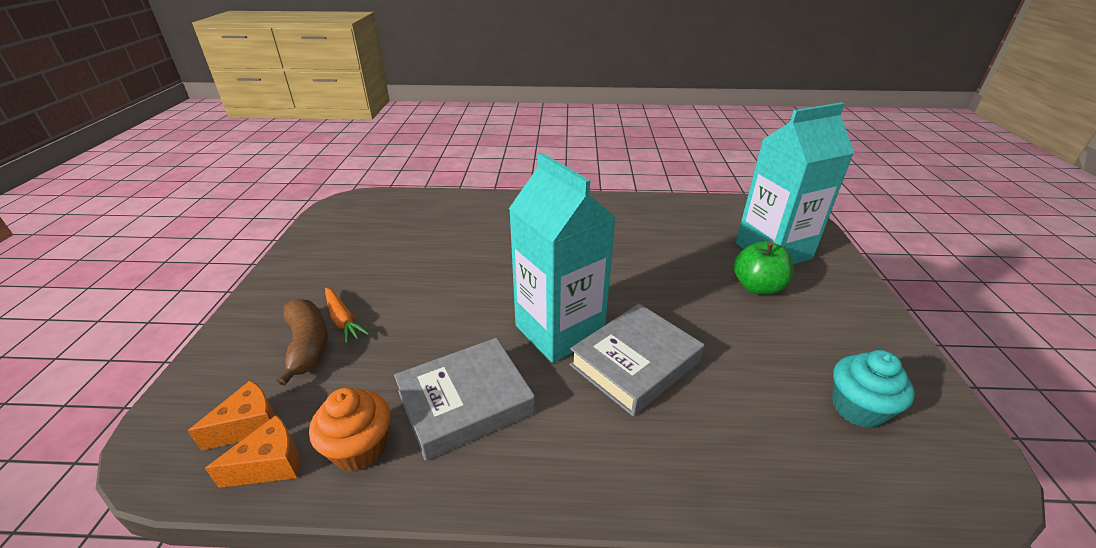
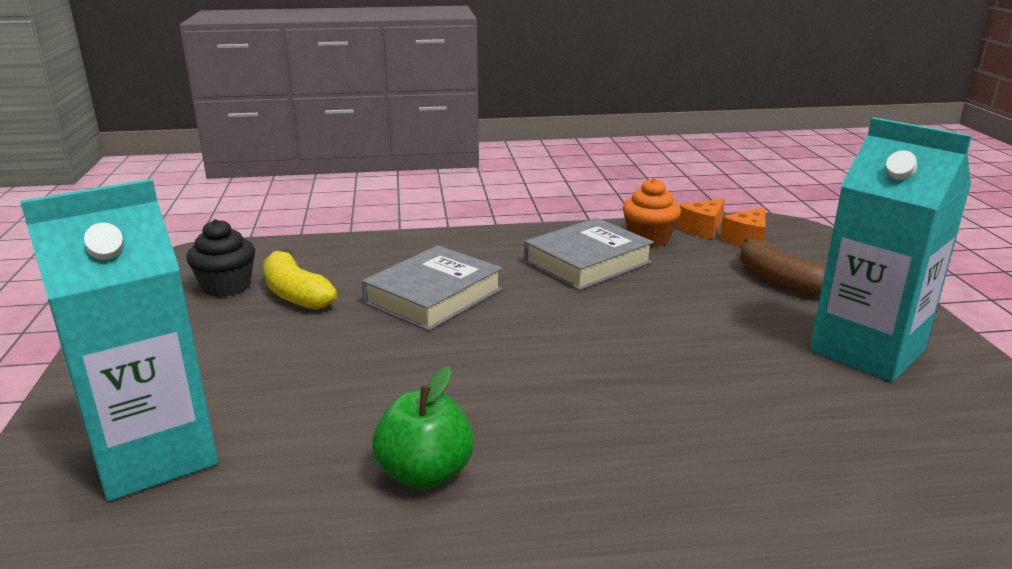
camera: 170 degrees right, 10 degrees down
(343, 320) = (774, 301): orange carrot -> none
(559, 331) = (521, 313): turquoise carton -> turquoise carton (867, 350)
(757, 287) = (238, 385): green apple -> green apple (425, 473)
(773, 384) = (296, 294): none -> yellow banana
(858, 408) = (226, 286): turquoise cupcake -> black cupcake

